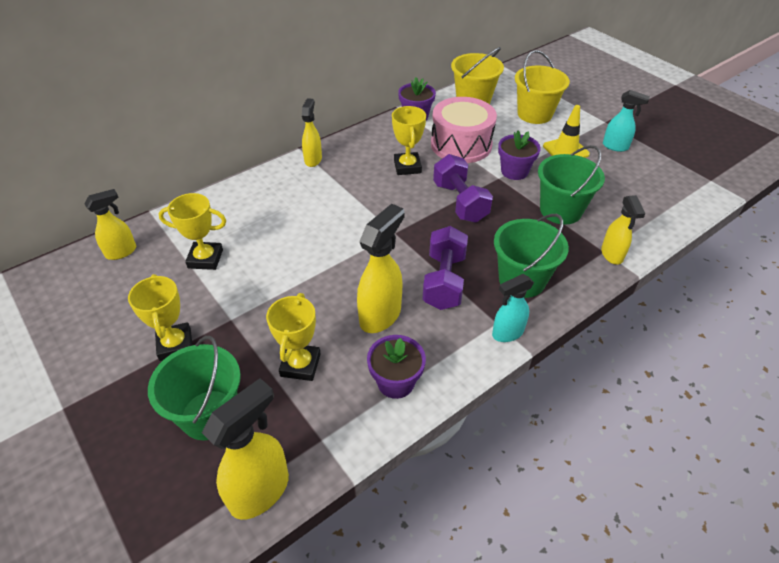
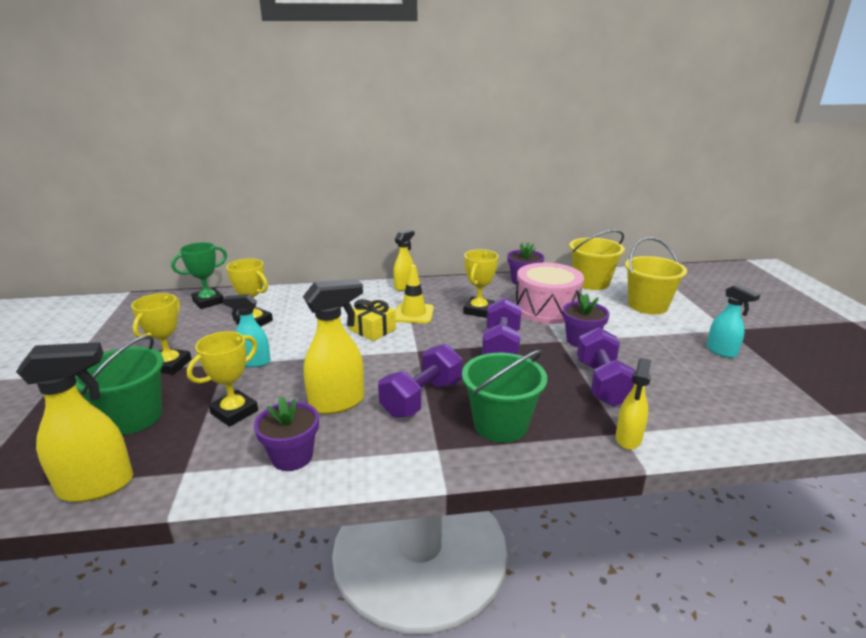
camera: 30 degrees right, 20 degrees down
(122, 252) = (208, 302): yellow spray bottle -> green trophy
(333, 224) = (372, 329): none -> yellow gift
(507, 333) = (438, 461): turquoise spray bottle -> turquoise spray bottle (254, 362)
(560, 210) = (602, 383): green bucket -> purple dumbbell
(565, 150) = (656, 339): yellow traffic cone -> yellow traffic cone (413, 314)

